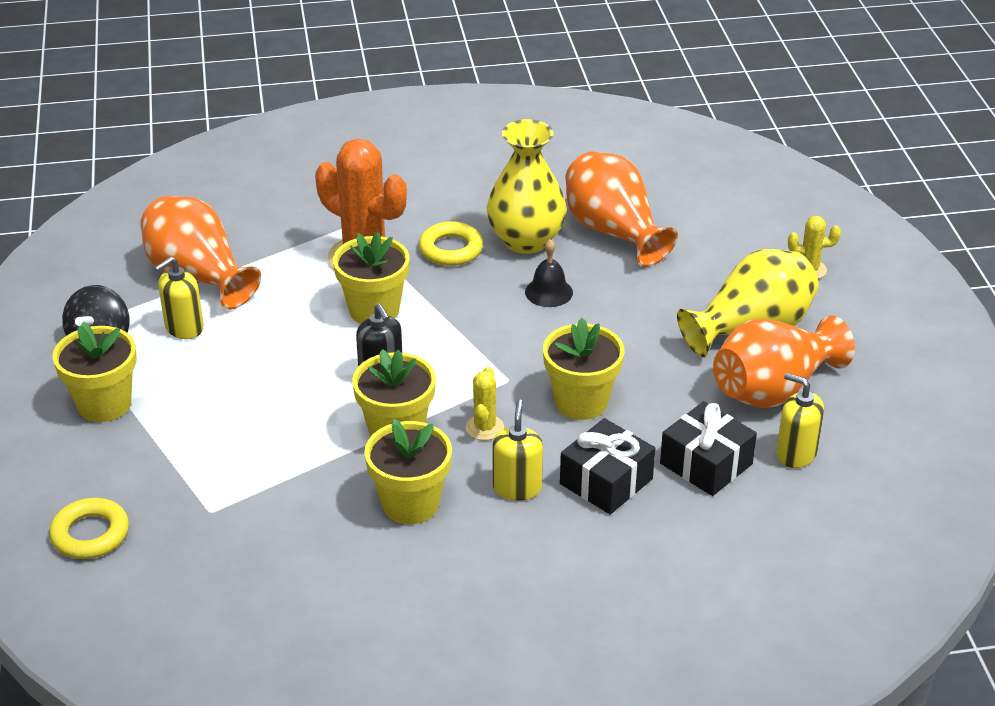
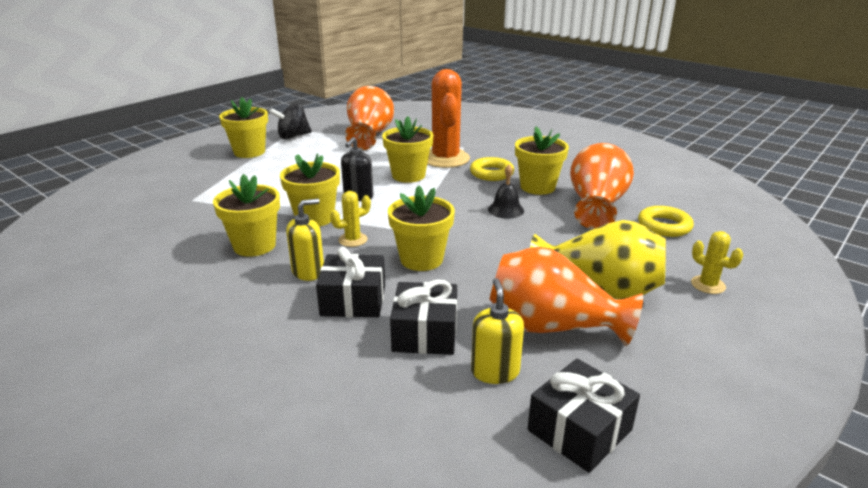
camera: 50 degrees right, 10 degrees down
(90, 534) = (148, 182): yellow ring -> yellow ring (664, 226)
(184, 328) = (327, 146): yellow soap dispenser -> none
(526, 240) = (537, 187): yellow vase -> yellow flower pot
(897, 451) = (579, 430): none -> black gift

